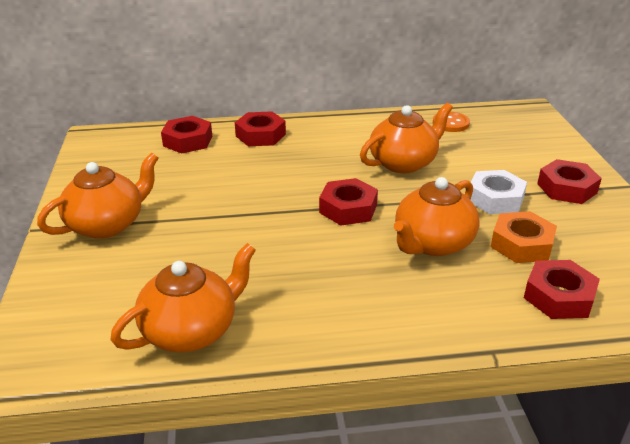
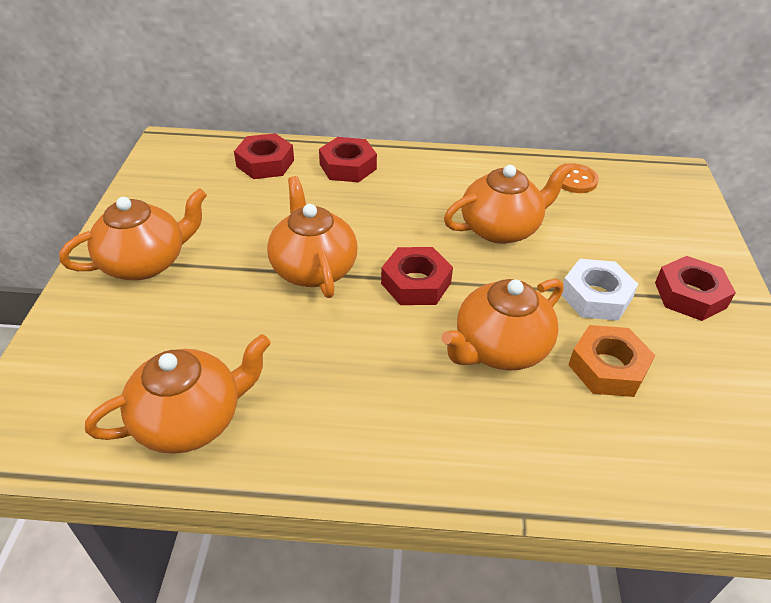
camera: 10 degrees right, 10 degrees up
(258, 209) = (313, 268): none -> orange teapot
(559, 296) = (630, 452): red nut -> none

